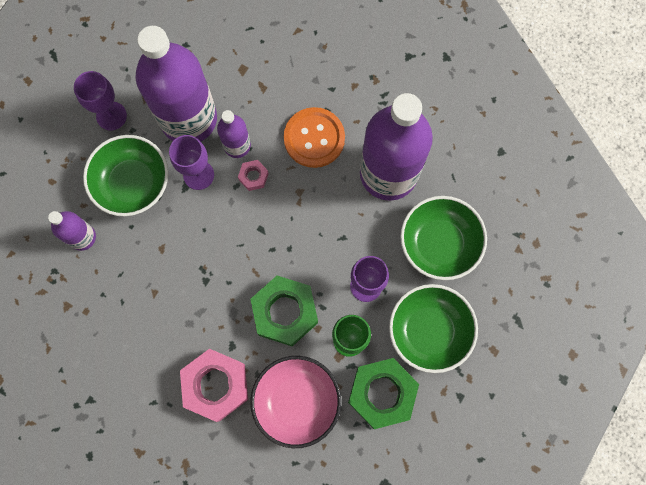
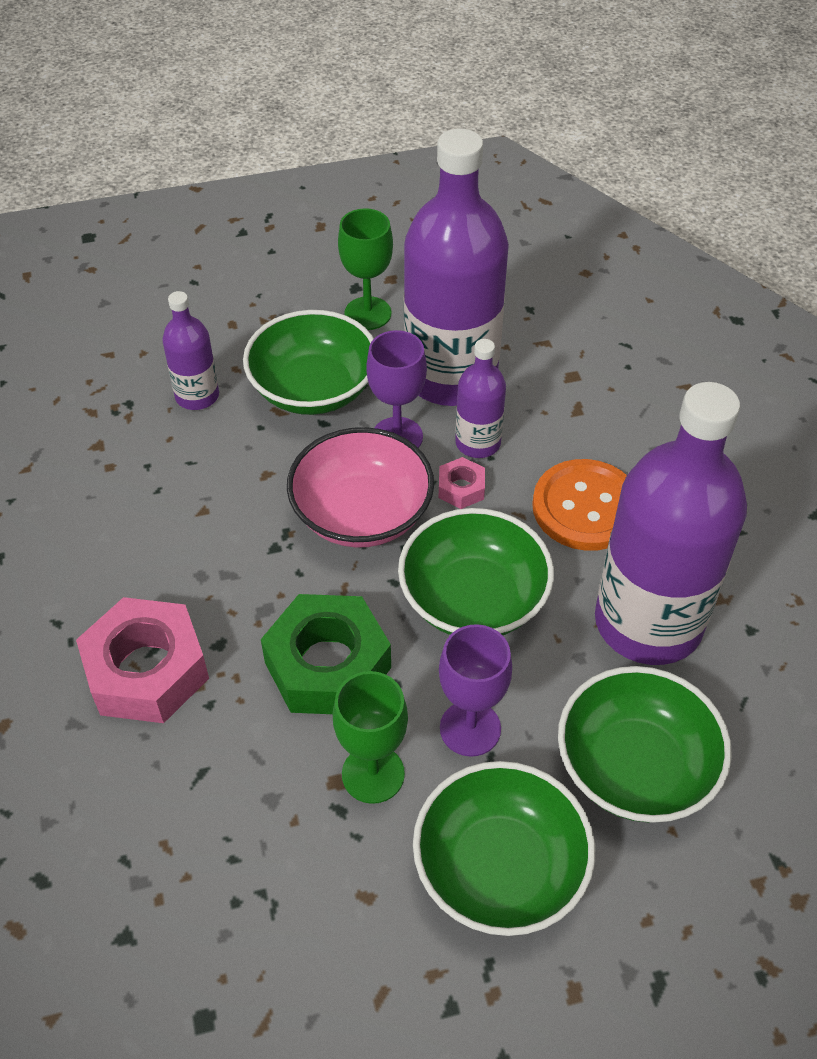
camera: 45 degrees right, 25 degrees down
(111, 116) = (368, 313): purple goblet -> green goblet
(296, 401) = (218, 784): pink bowl -> pink bowl (362, 513)
(312, 227) = (473, 599): none -> green bowl
(382, 393) = (341, 887): green nut -> none

